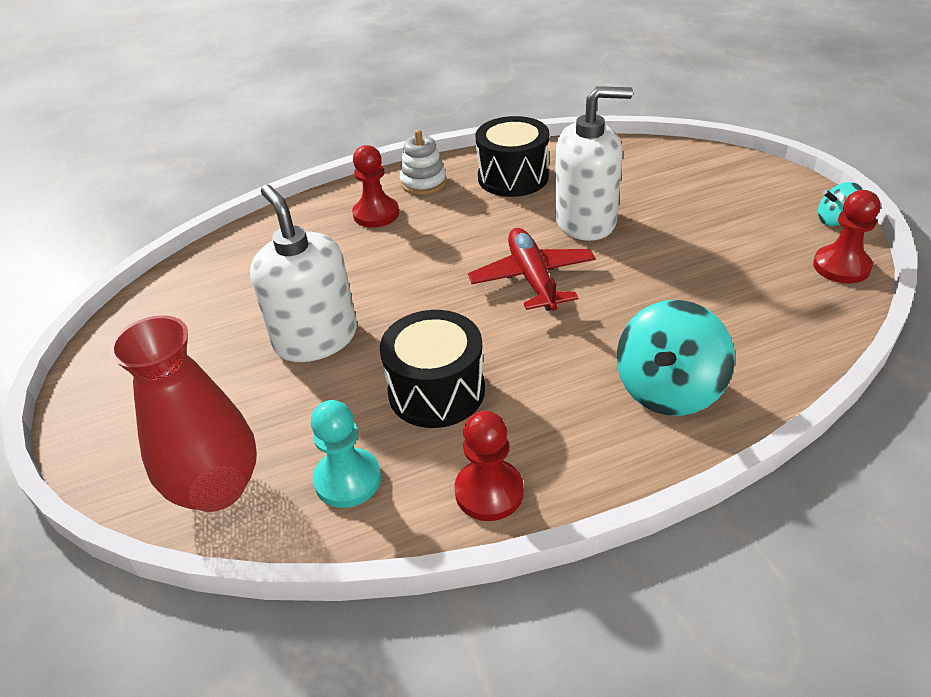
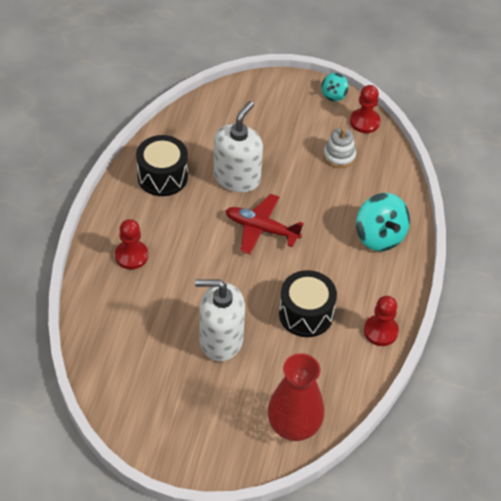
camera: 60 degrees left, 10 degrees up
(347, 480) = (331, 375): turquoise pawn -> none
(423, 182) = (122, 216): white stacking toy -> white stacking toy (339, 156)

